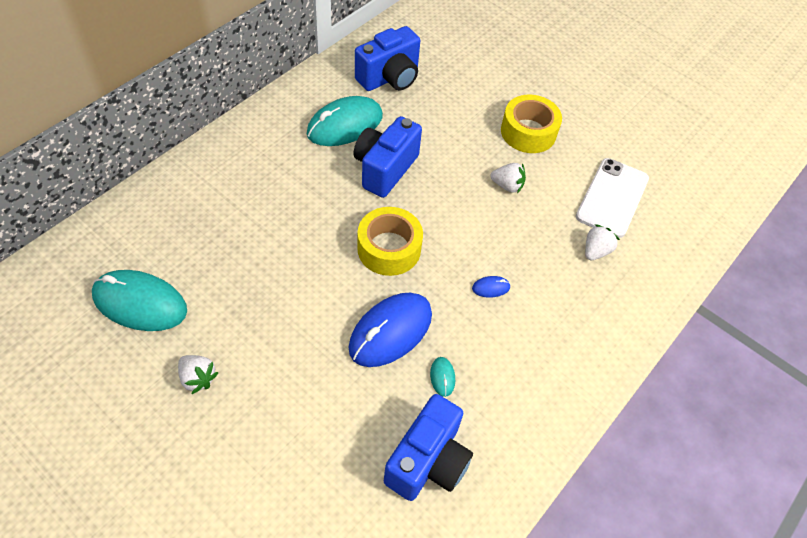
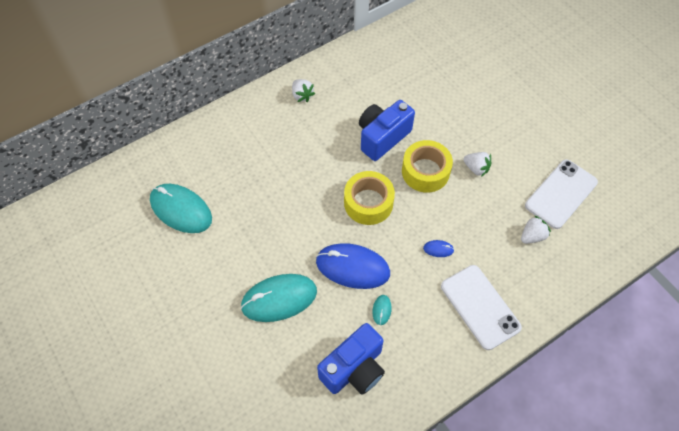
camera: 20 degrees right, 5 degrees up
(198, 378) = (208, 273): white strawberry -> white strawberry (302, 95)
(345, 125) = (360, 96): turquoise mouse -> turquoise mouse (279, 299)
(389, 78) = (406, 60): blue camera -> none
(390, 331) = (352, 267): blue mouse -> blue mouse turned 45 degrees clockwise
(528, 132) = (507, 125): yellow tape -> yellow tape (425, 171)
(561, 346) = (480, 306): none -> white phone

